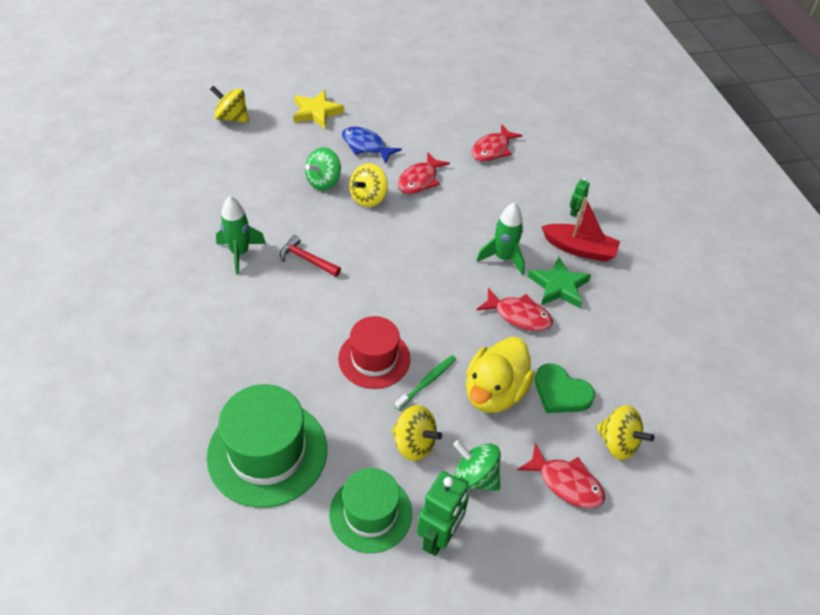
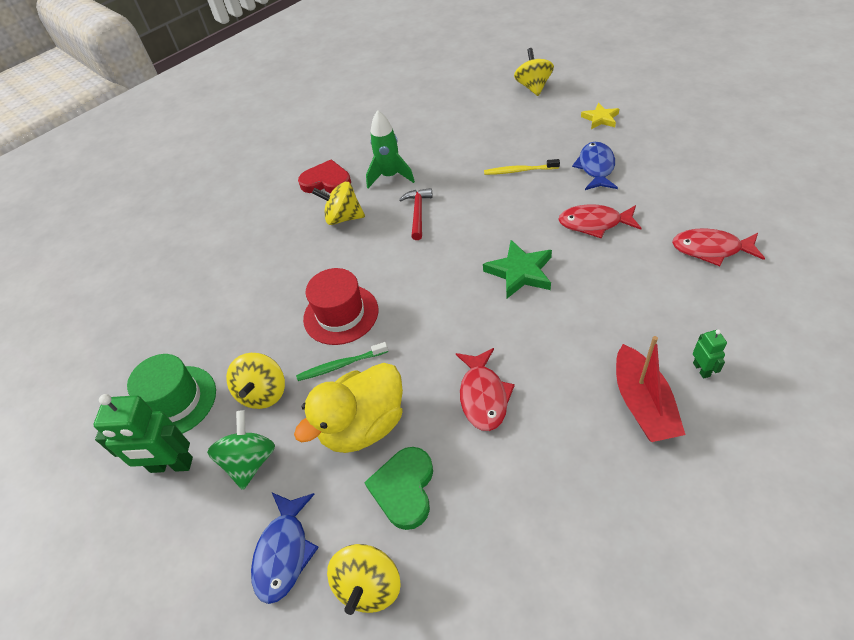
camera: 70 degrees right, 0 degrees up
(194, 296) = (326, 181): none -> red heart
(267, 452) = (204, 304): green hat -> none
(316, 112) = (600, 119): yellow star -> yellow star, size x0.65
(324, 182) = (519, 171): green spinning top -> yellow toothbrush
(368, 198) = (530, 206): yellow spinning top -> yellow spinning top (343, 218)
(427, 382) = (340, 365): green toothbrush -> green toothbrush turned 150 degrees clockwise
(494, 392) = (363, 426): yellow duck -> yellow duck turned 45 degrees counterclockwise
(503, 258) = (554, 341): green rocket -> none
(558, 286) = (561, 411): green star -> green star (520, 272)
(566, 483) = (284, 552): red fish -> blue fish
(574, 211) = (701, 369): green robot -> green robot turned 75 degrees clockwise

